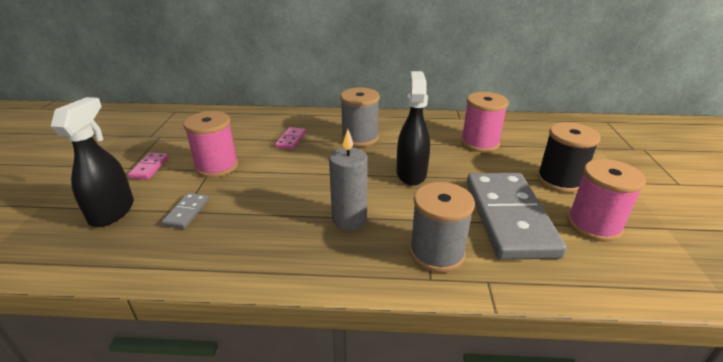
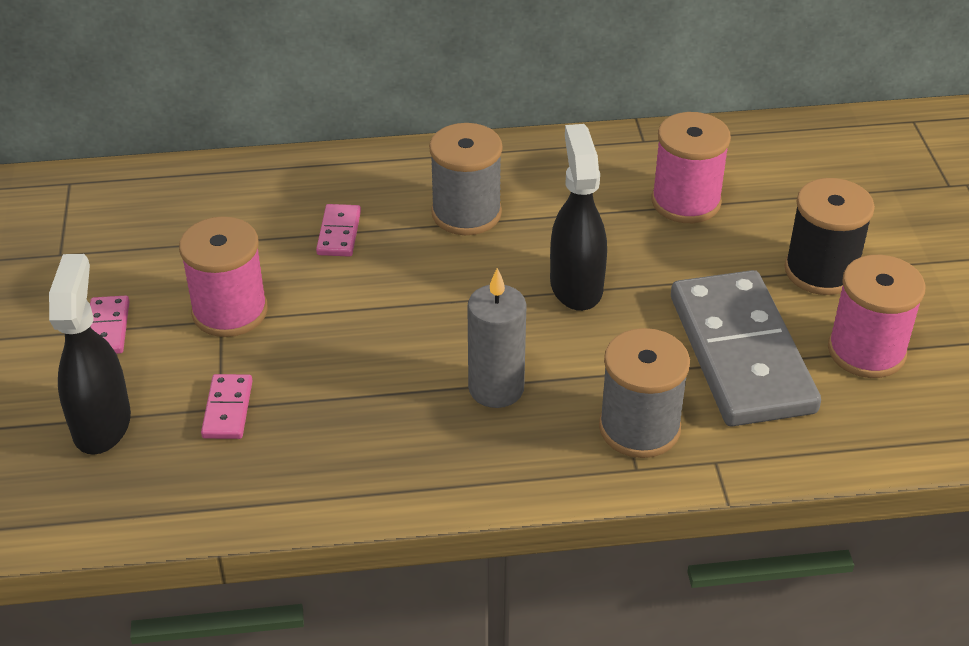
camera: 10 degrees left, 10 degrees up
(187, 212) = (228, 409): grey domino -> pink domino

